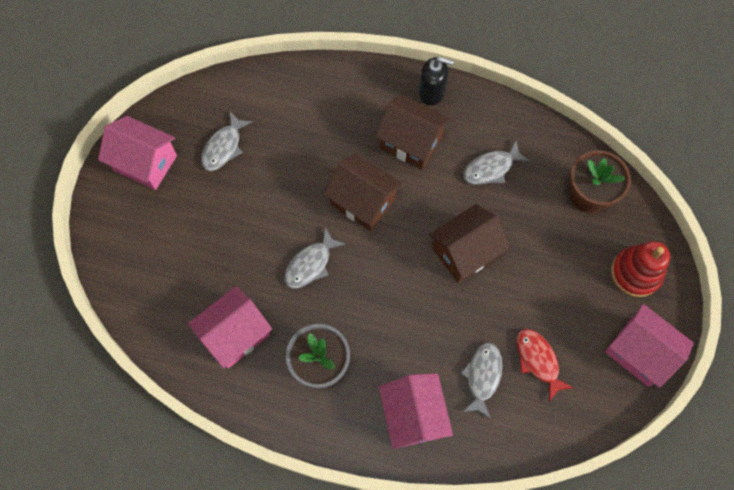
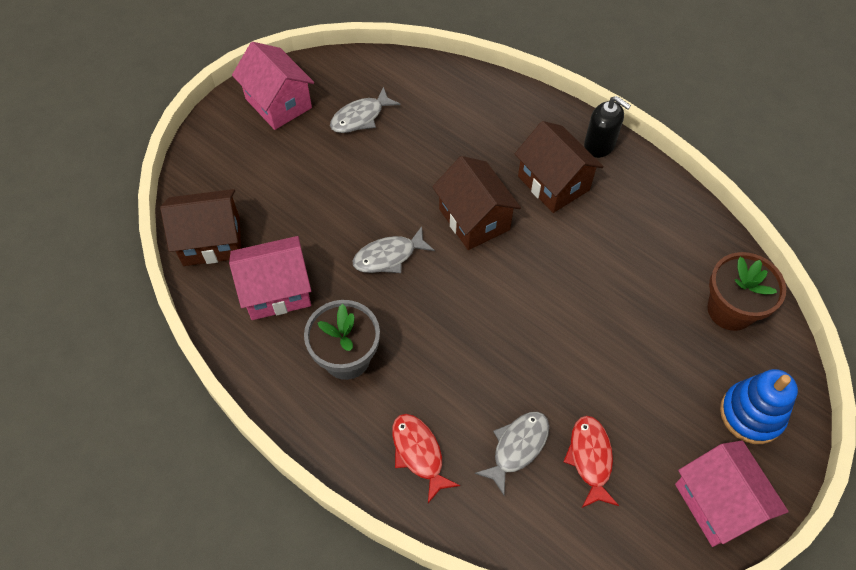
camera: 25 degrees right, 10 degrees down
(413, 415) = (419, 453): pink house -> red fish
(465, 252) = (560, 311): brown house -> brown house (211, 241)
(491, 168) = (629, 240): grey fish -> none
(635, 273) = (751, 414): red stacking toy -> blue stacking toy

